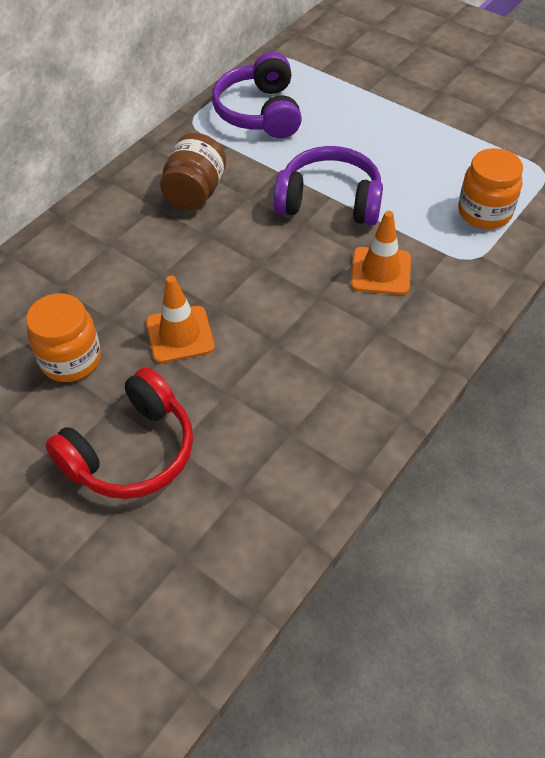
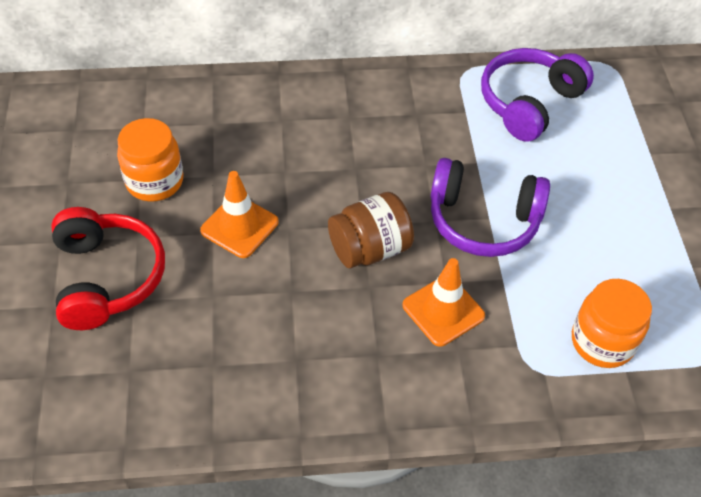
camera: 45 degrees right, 0 degrees up
(131, 451) = (107, 277): red headphones -> red headphones turned 105 degrees counterclockwise
(195, 192) = (391, 129): brown jar -> brown jar (369, 249)
(330, 201) = (483, 220): purple headphones -> purple headphones turned 135 degrees clockwise

